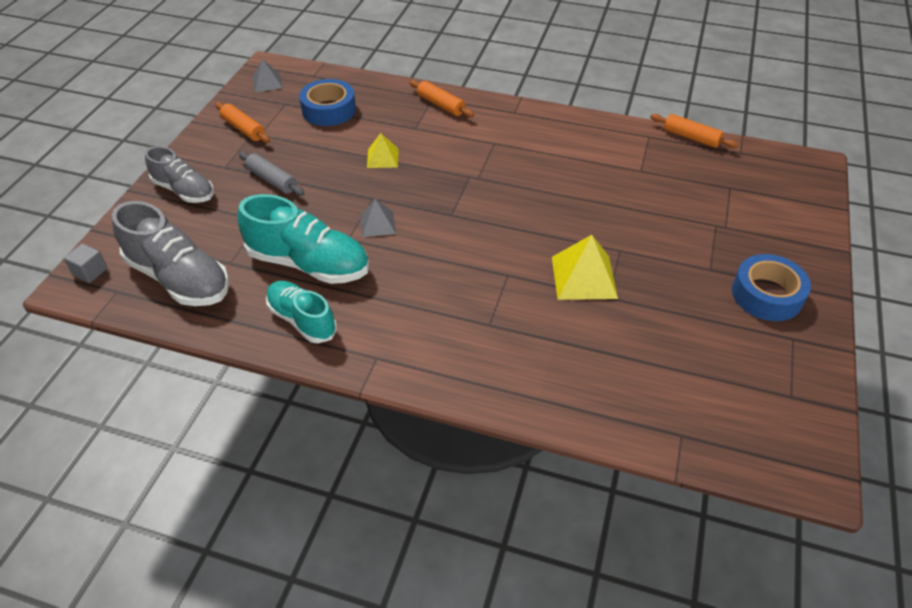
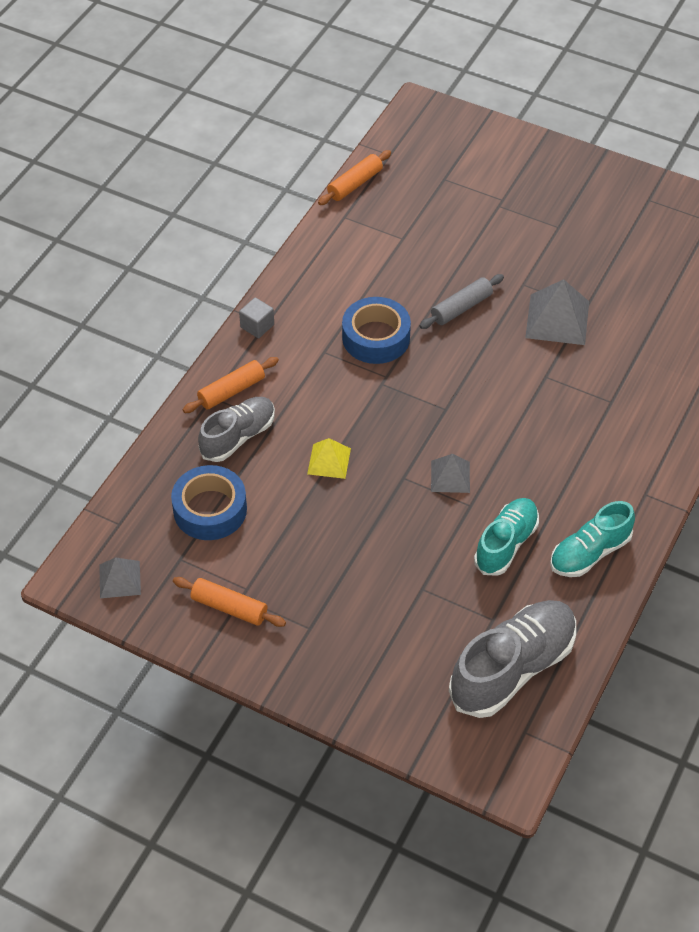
camera: 80 degrees left, 5 degrees up
(90, 271) = (488, 763): grey cube -> grey cube (257, 326)
(184, 191) = (351, 672): grey shoe -> grey shoe (238, 437)
(243, 129) = (229, 607): orange rolling pin -> orange rolling pin turned 60 degrees clockwise
(272, 180) = (349, 576): grey rolling pin -> grey rolling pin (461, 308)
(308, 264) = (506, 544): turquoise shoe -> turquoise shoe, size x0.65
(583, 277) = (557, 319): yellow pyramid -> grey pyramid
(766, 295) = (596, 199): blue tape -> blue tape (376, 337)

